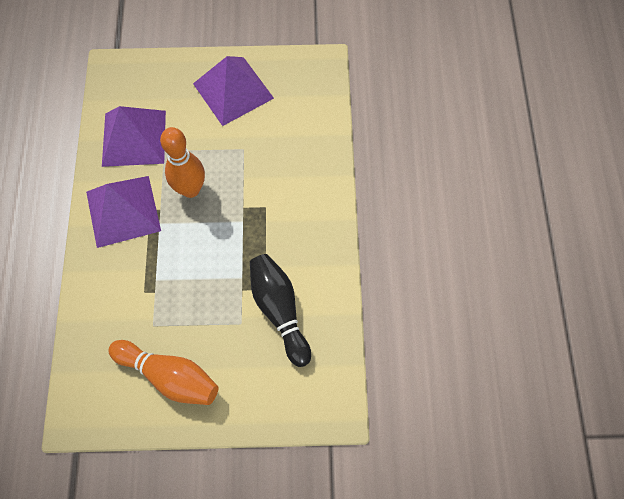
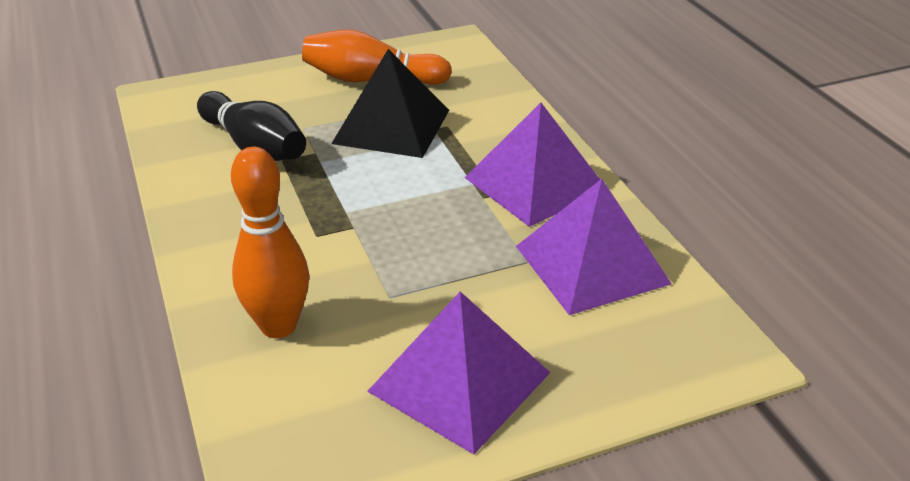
camera: 160 degrees right, 30 degrees down
(181, 304) = (391, 126): none -> black pyramid
(190, 189) = (449, 227): orange bowling pin -> orange bowling pin (278, 326)

